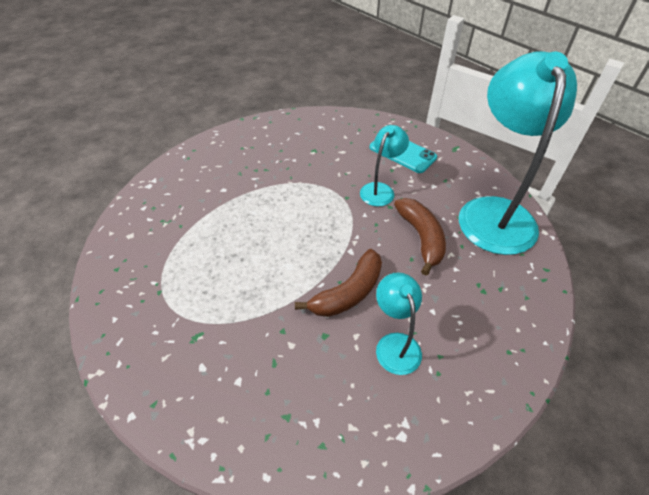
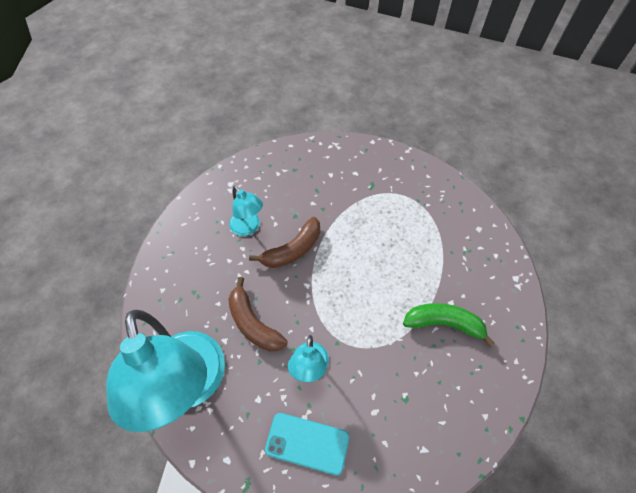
camera: 155 degrees right, 10 degrees up
(244, 178) = (444, 323): none -> green banana
(348, 292) = (293, 250): brown banana -> brown banana turned 150 degrees counterclockwise

